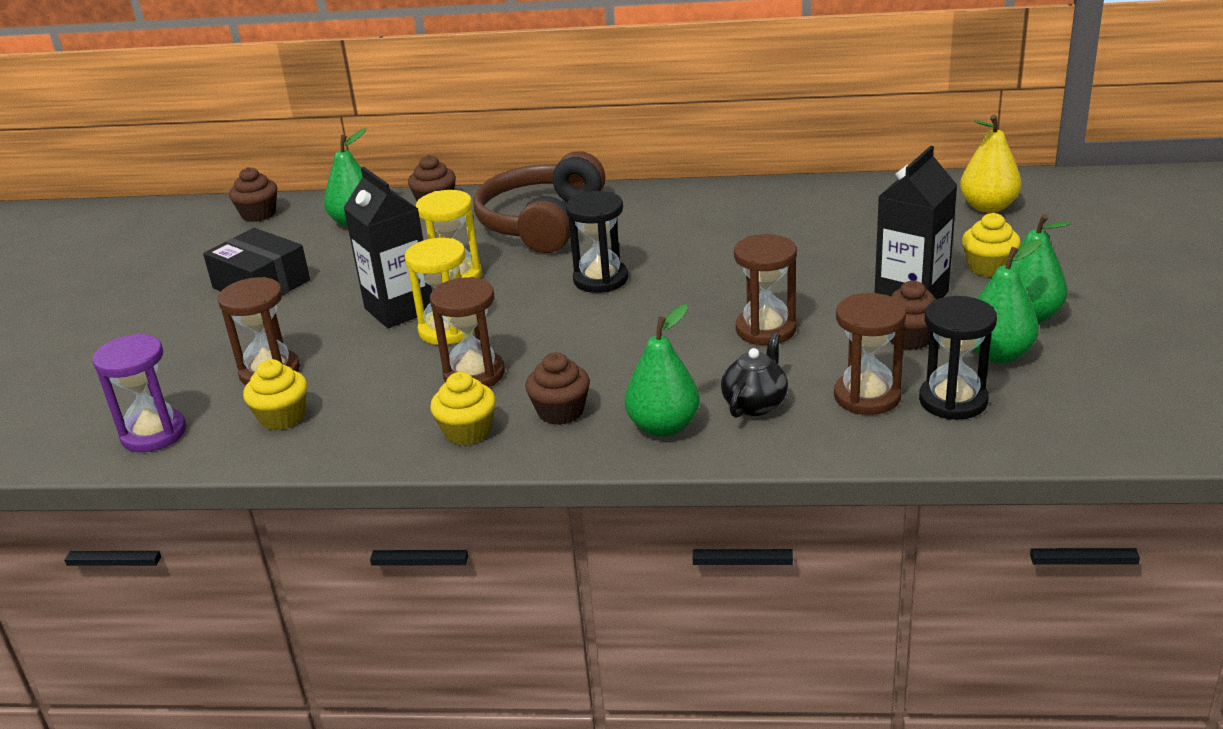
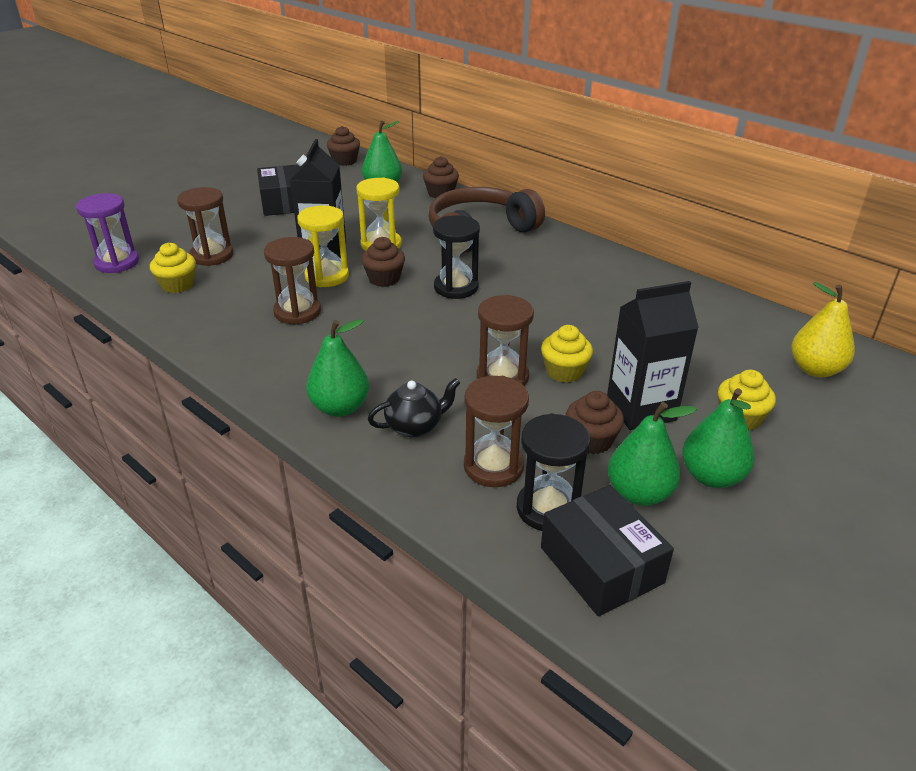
camera: 35 degrees right, 5 degrees up
(467, 431) = (240, 346): yellow cupcake -> yellow cupcake (564, 371)
(560, 412) = (303, 362): brown cupcake -> brown cupcake (384, 279)
(1044, 414) = (601, 565): none -> black box

